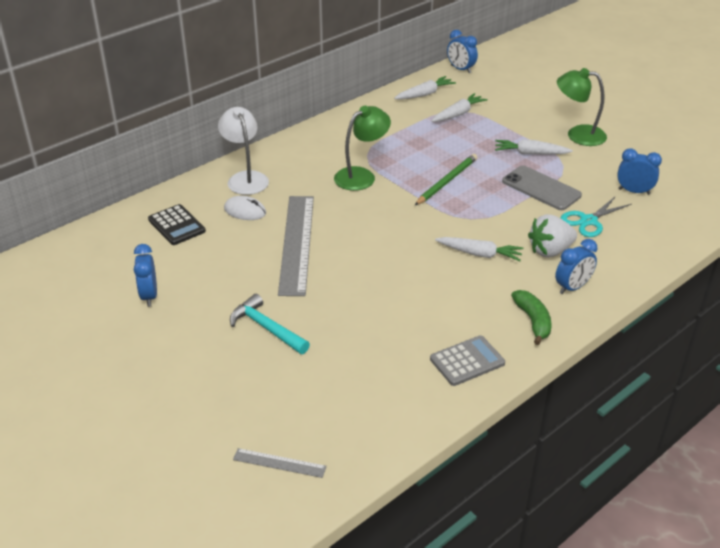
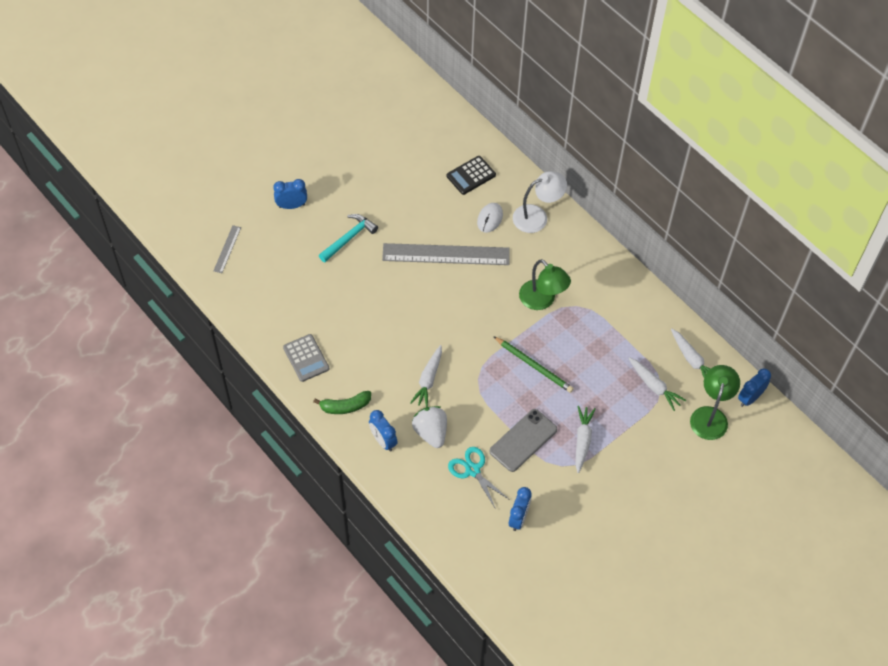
camera: 90 degrees right, 20 degrees up
(149, 296) = (387, 167): blue clock -> blue clock (292, 205)
(578, 135) = (619, 489): green lamp -> green lamp (710, 416)

